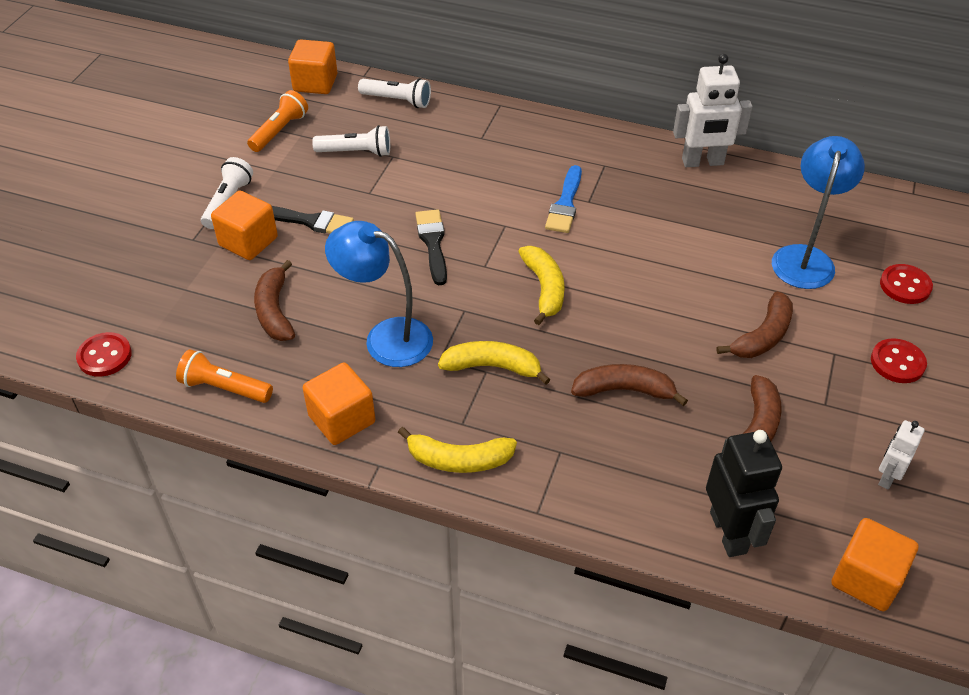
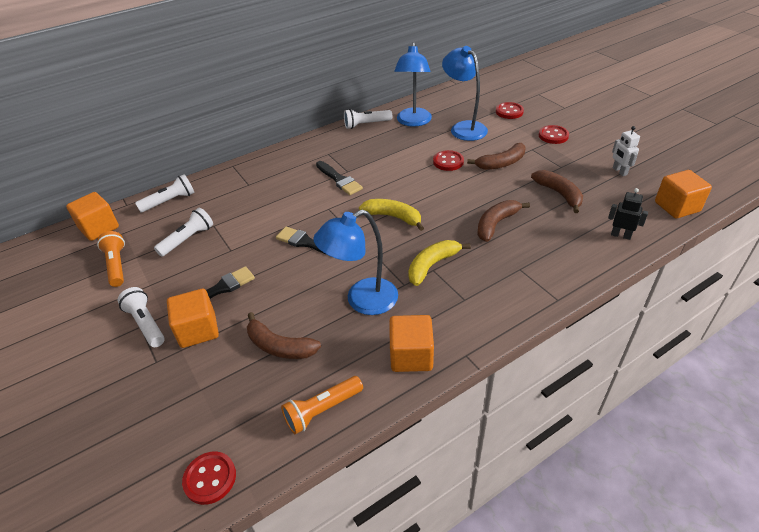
camera: 50 degrees left, 5 degrees down
(459, 460) = (492, 314): yellow banana -> none
(565, 204) = (339, 180): blue brush -> black brush
(702, 162) = (366, 124): white robot -> white flashlight
(707, 281) = (448, 162): none -> red button
(728, 532) = (620, 235): black robot -> black robot, size x0.57
(760, 201) = (413, 122): none -> blue lamp
(762, 336) = (501, 163): brown banana -> brown banana turned 75 degrees clockwise

